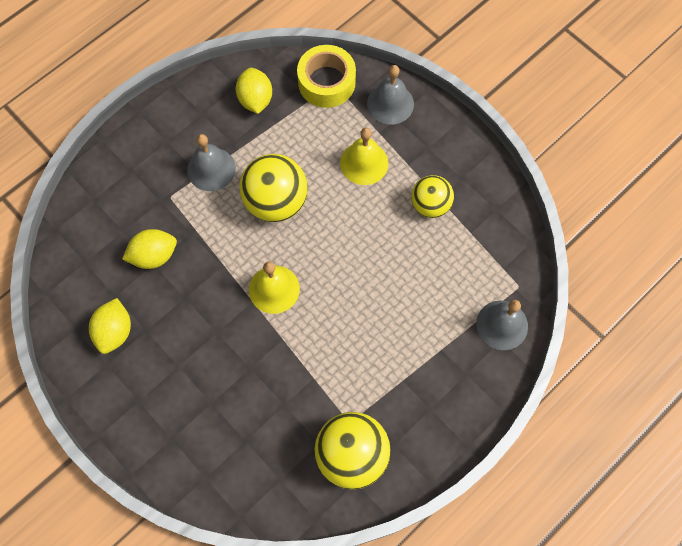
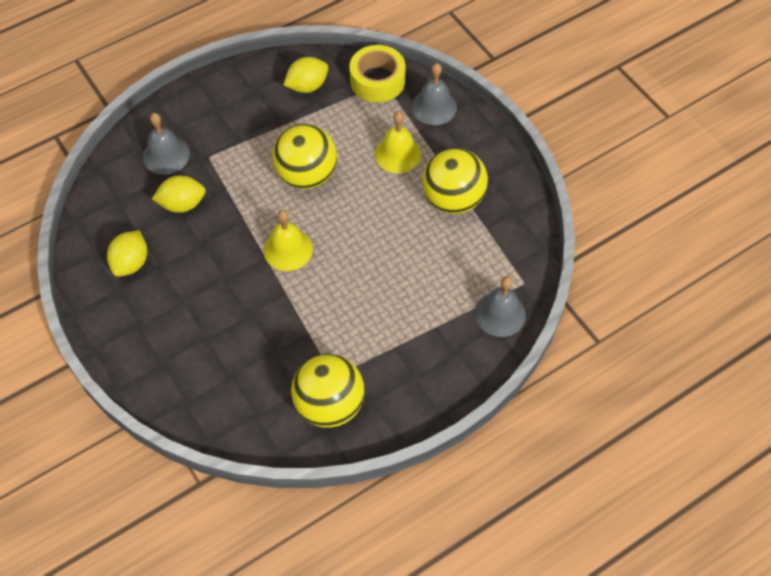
camera: 10 degrees right, 10 degrees down
(211, 169) = (252, 139): grey bell -> grey bell (166, 155)
(255, 100) = (307, 86): yellow lemon -> yellow lemon turned 60 degrees clockwise
(430, 205) = (453, 199): yellow ball -> yellow ball, size x1.58

